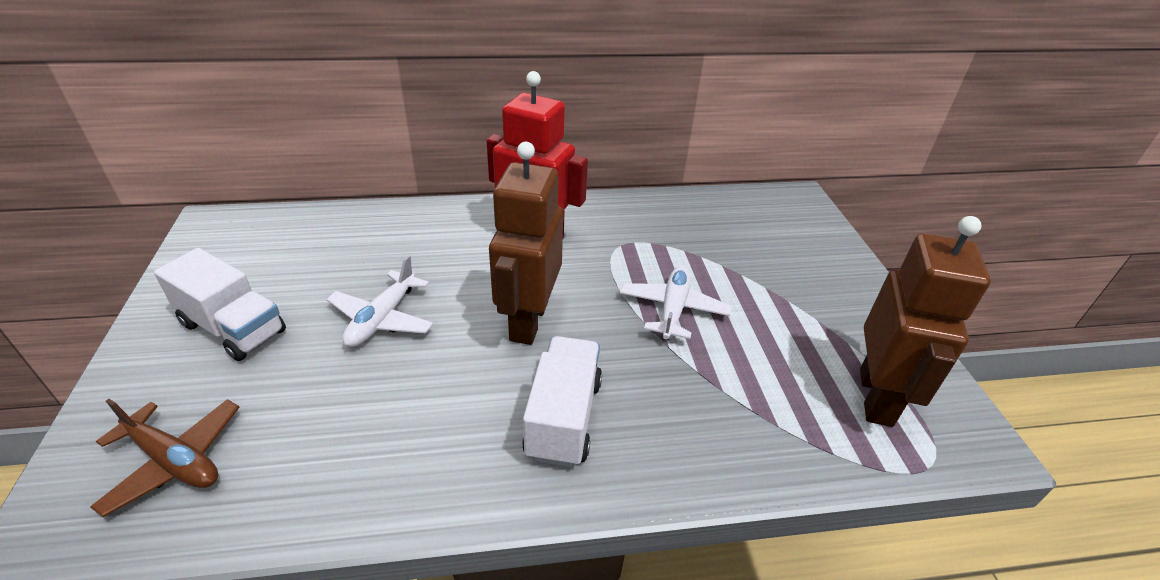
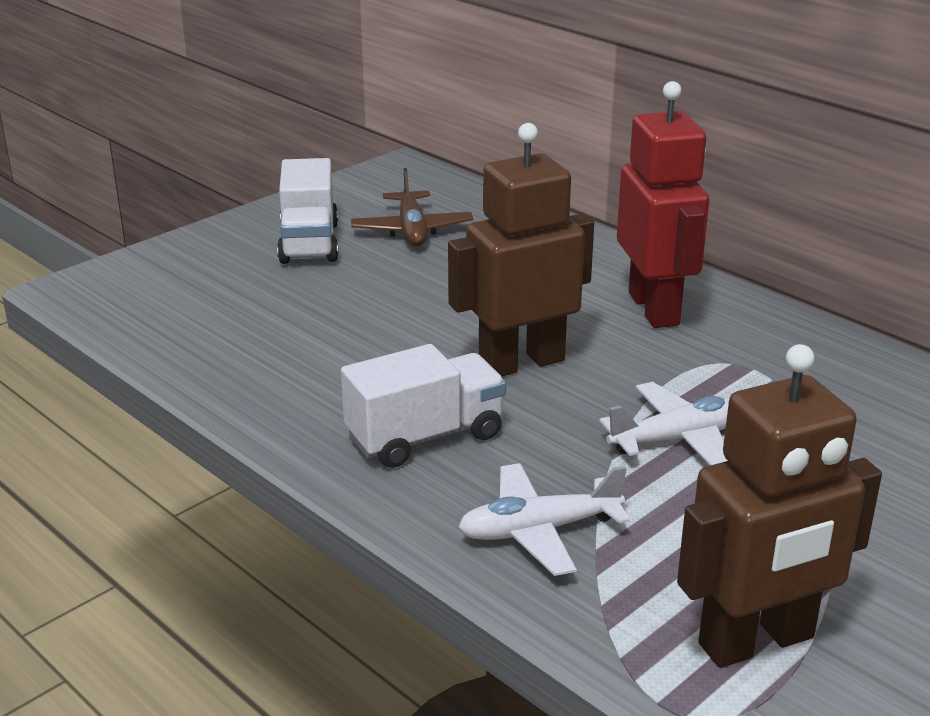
camera: 55 degrees right, 10 degrees down
(174, 461) = (169, 295): brown plane -> brown plane (411, 230)
(382, 318) = (412, 294): white plane -> white plane (539, 530)

